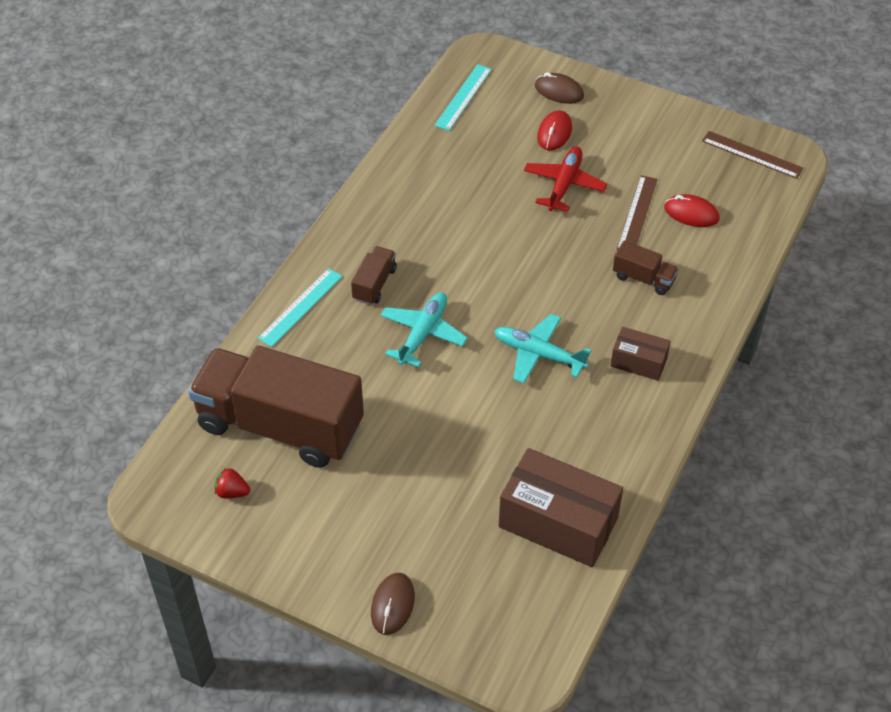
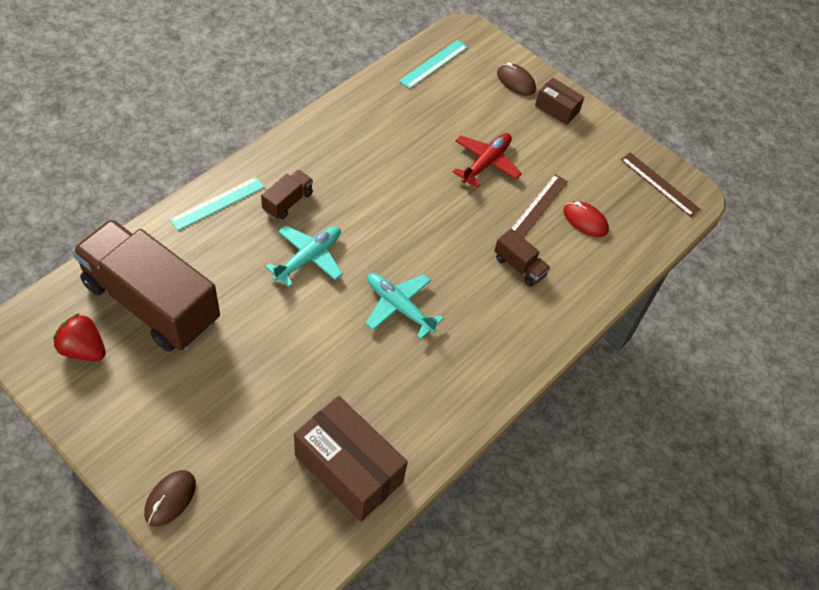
camera: 10 degrees right, 5 degrees up
(232, 492) = (84, 349): red strawberry -> red strawberry, size x1.61
(554, 133) = (497, 116): red mouse -> none
(638, 362) = (483, 341): brown box -> brown box (557, 108)

